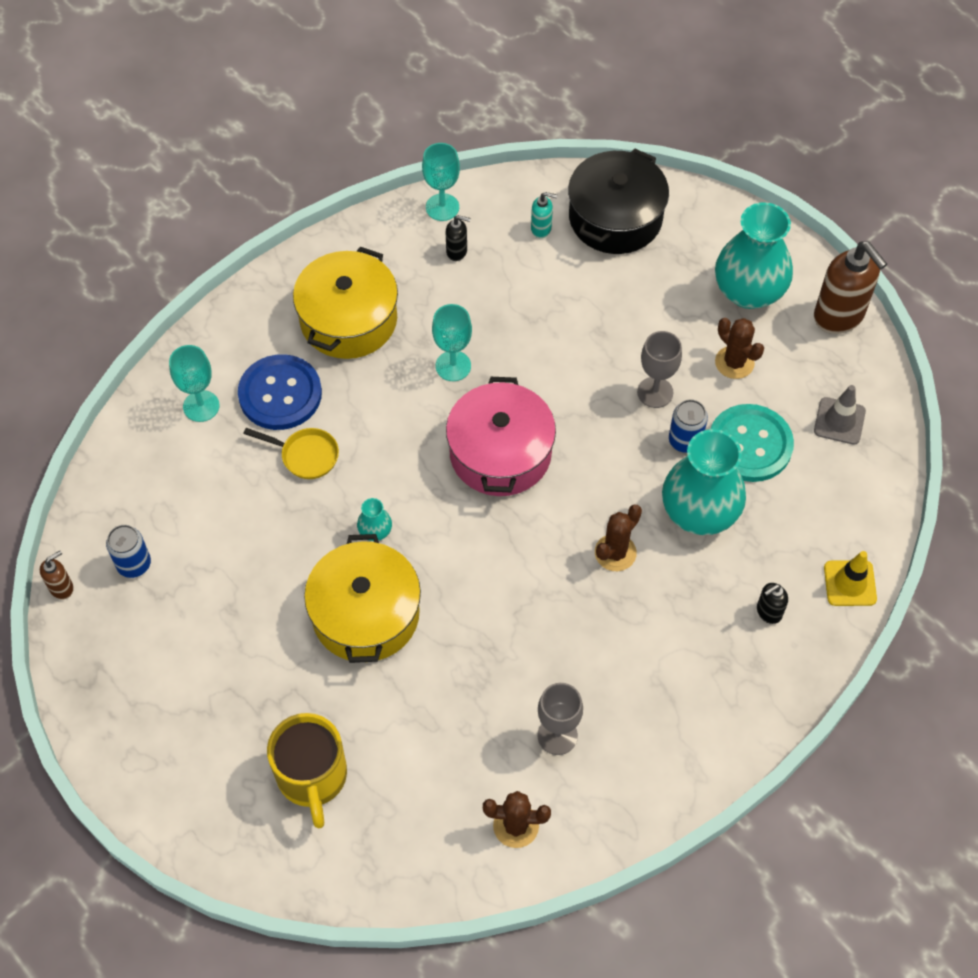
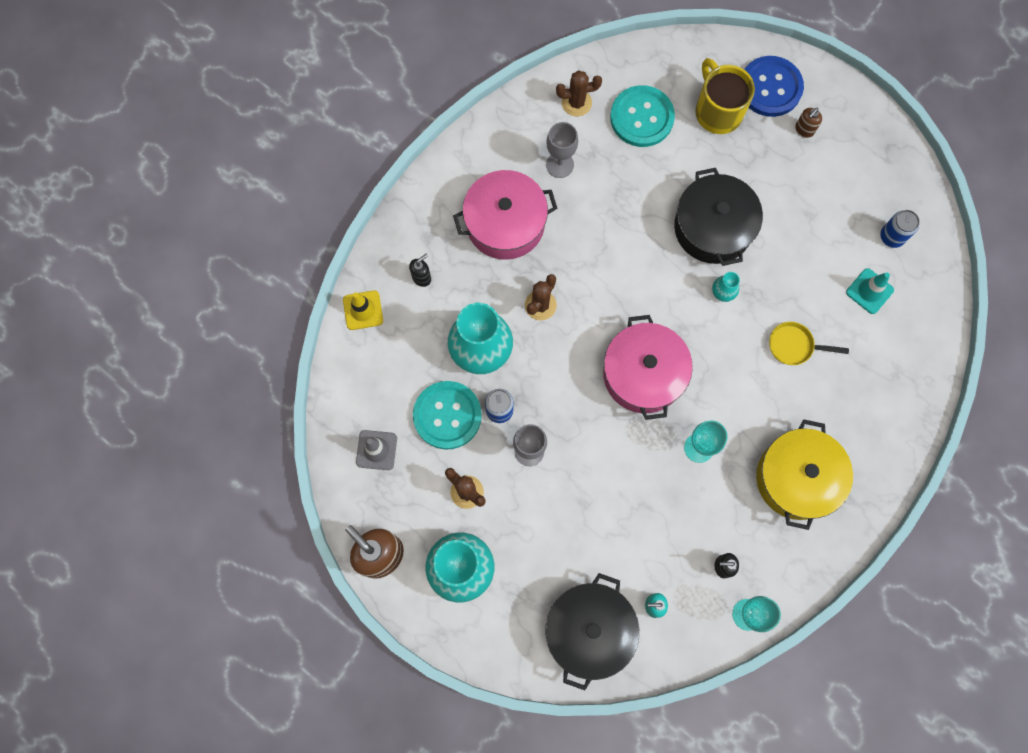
camera: 170 degrees right, 15 degrees up
(62, 588) = (936, 210): brown soap dispenser -> brown soap dispenser (804, 130)
(189, 503) = (869, 291): none -> turquoise traffic cone
(201, 406) = (890, 375): turquoise goblet -> none
(280, 394) = (831, 397): blue button -> blue button (770, 87)
(366, 614) = (713, 227): yellow pot -> black pot
(425, 786) = (641, 117): none -> turquoise button
(646, 665) = (505, 223): none -> pink pot

